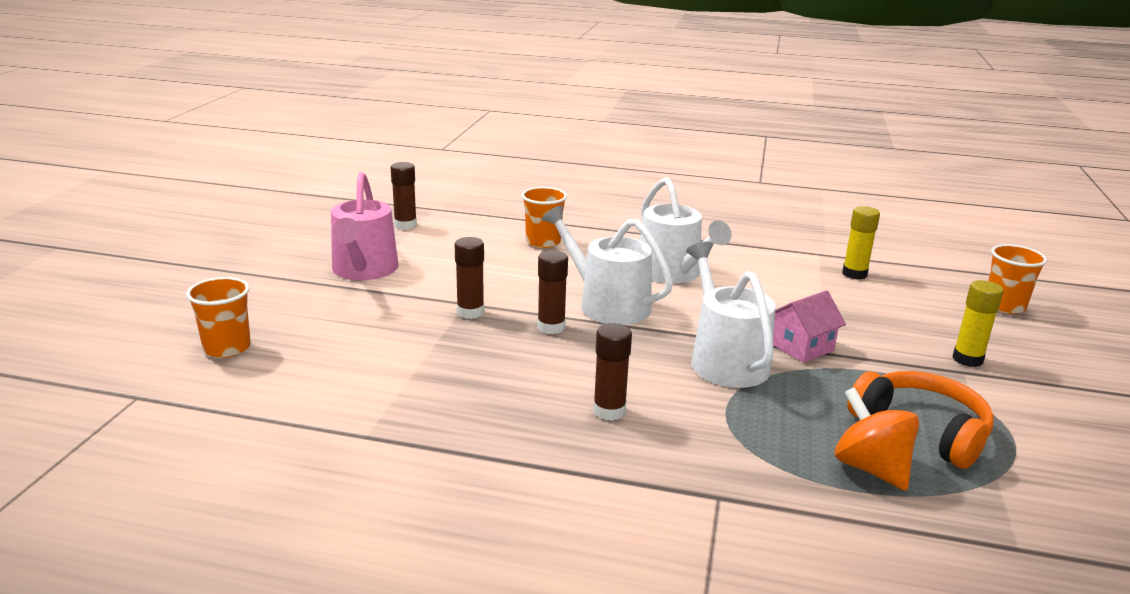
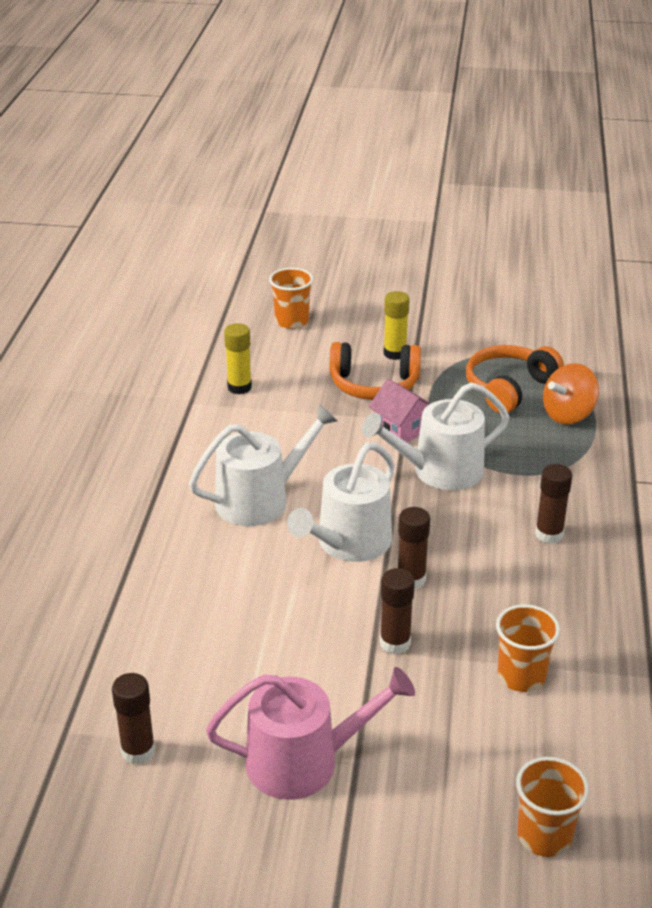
camera: 95 degrees left, 10 degrees up
(543, 242) = (185, 604): orange cup -> orange cup (521, 676)
(888, 340) = (374, 385): none -> orange headphones

